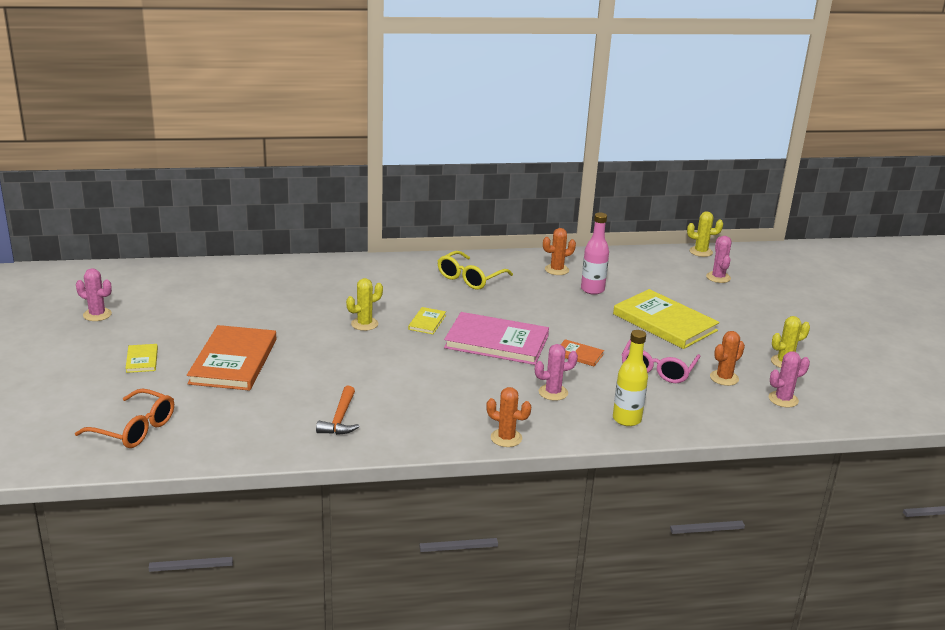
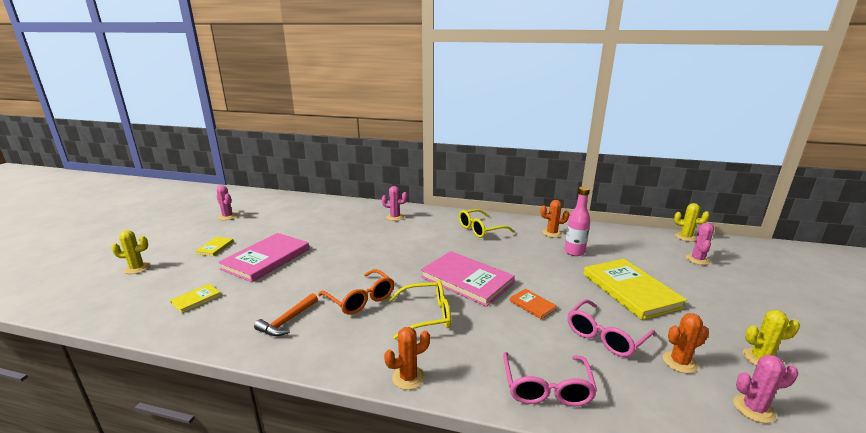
camera: 25 degrees right, 5 degrees down
(134, 429) = (147, 295): orange glasses -> orange glasses (360, 299)
(233, 361) = (266, 259): orange book -> pink book
(364, 324) = (378, 249): yellow cactus -> yellow cactus (137, 268)
(427, 322) = (424, 255): yellow book -> yellow book (196, 299)
(481, 385) = (426, 315): none -> yellow glasses
(506, 438) = (408, 377): orange cactus -> orange cactus turned 75 degrees counterclockwise
(553, 392) = (486, 337): pink cactus -> pink cactus (395, 217)
(627, 419) = (546, 387): yellow bottle -> pink glasses

